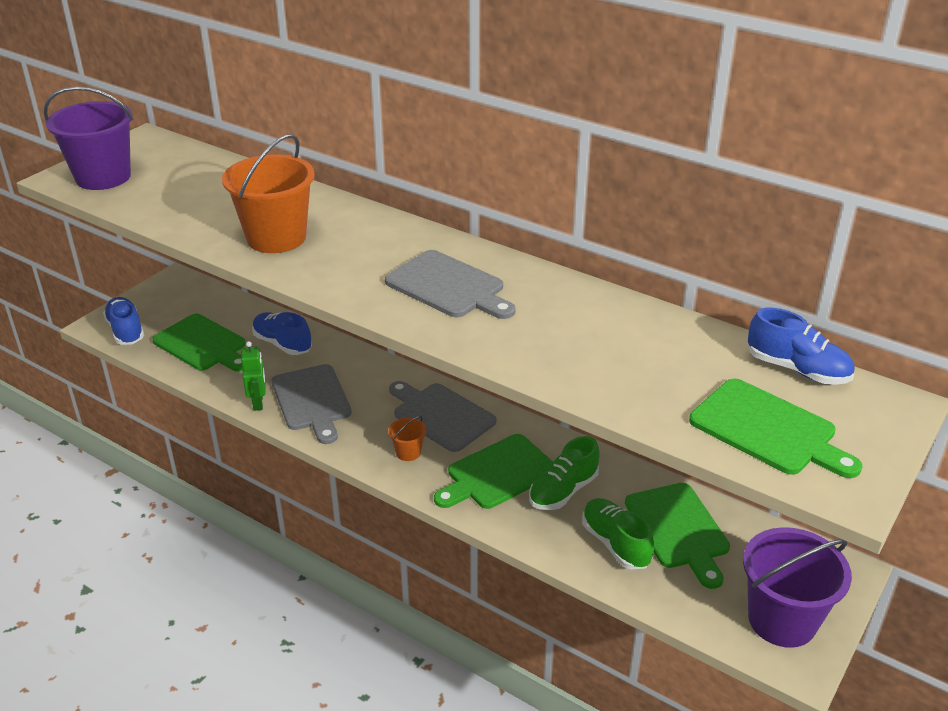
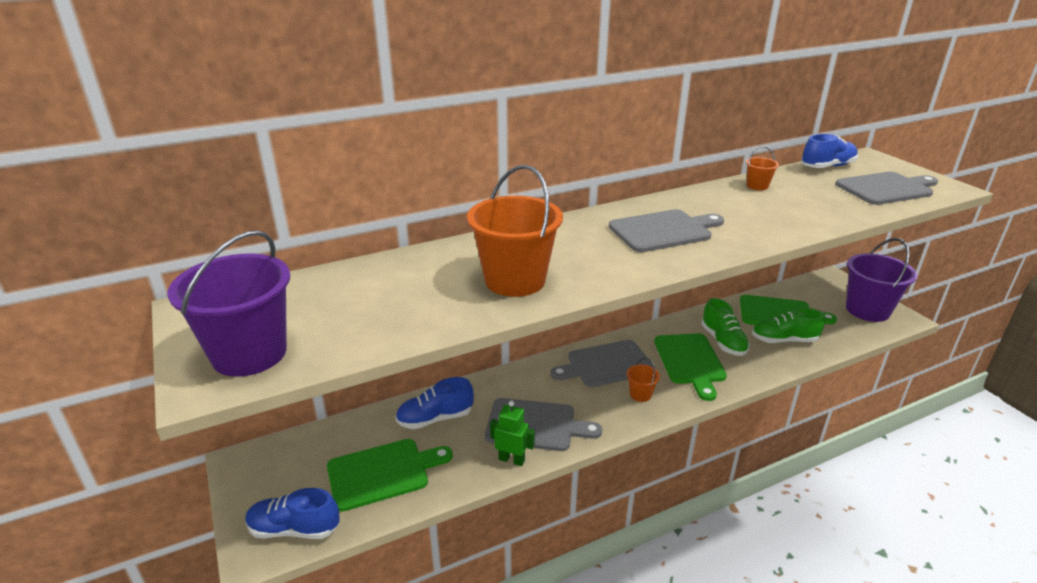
camera: 60 degrees left, 5 degrees down
(650, 324) = (757, 186): none -> orange bucket
(768, 429) = (886, 188): green cutting board -> grey cutting board

